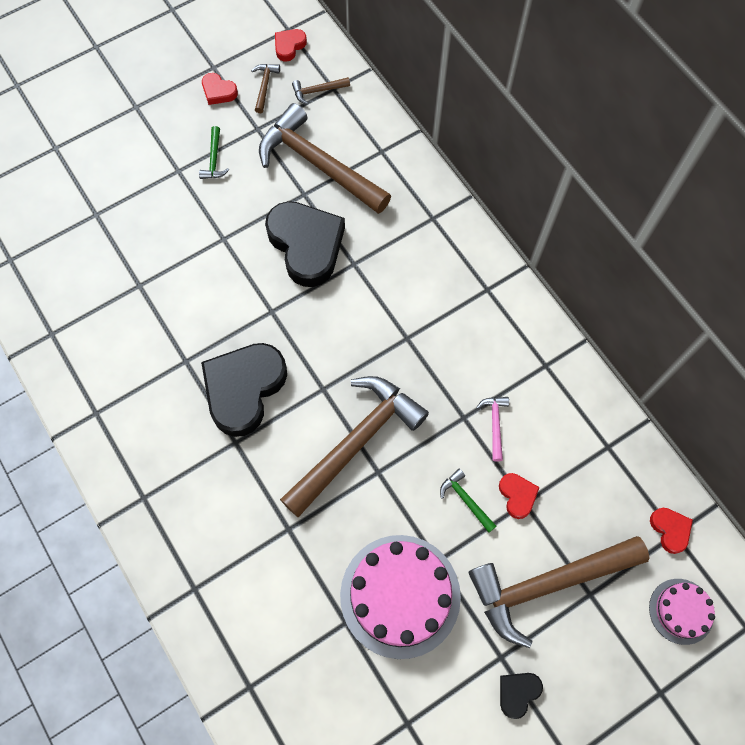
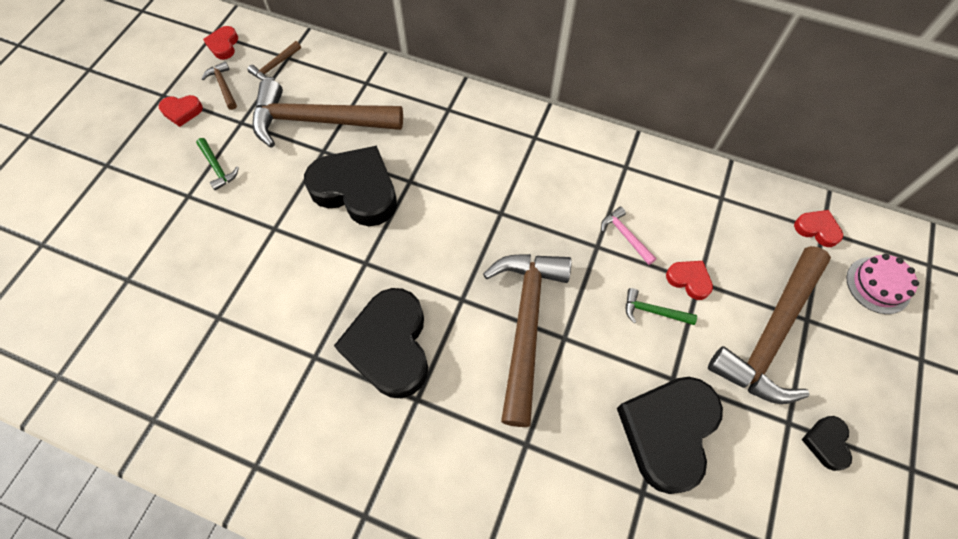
camera: 35 degrees left, 5 degrees down
(400, 595) = (668, 432): pink cake -> black heart

